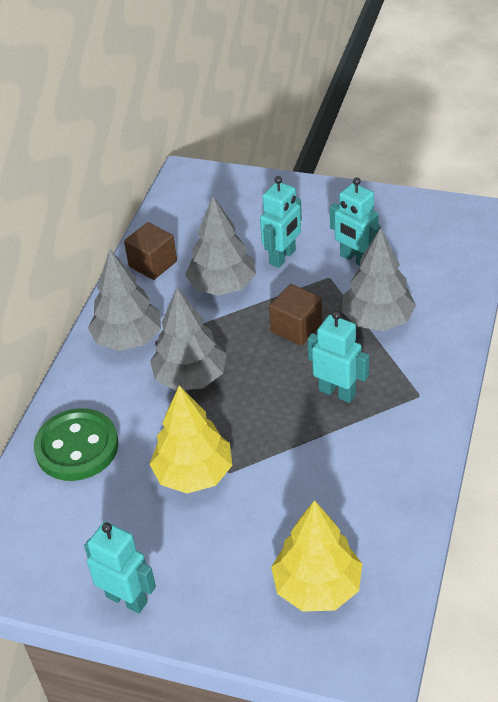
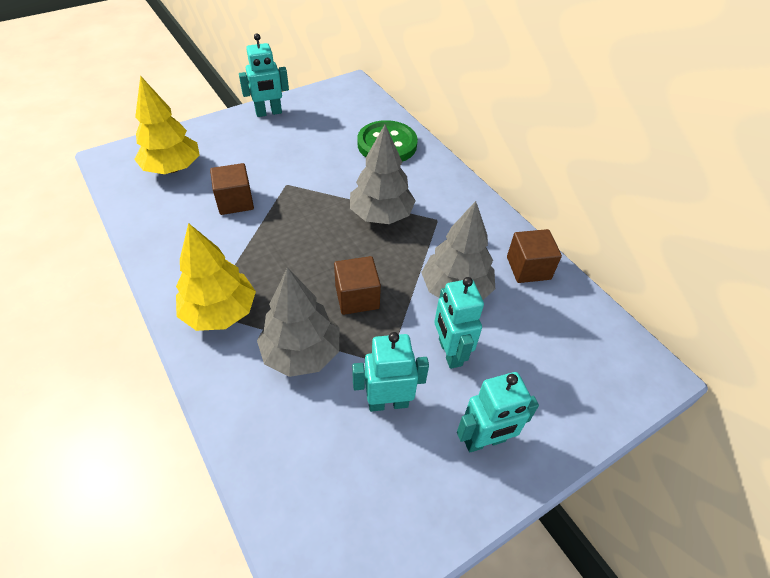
camera: 125 degrees right, 5 degrees up
(128, 338) = (455, 209): grey tree -> none
(193, 474) = (305, 172): yellow tree -> yellow tree (220, 312)
(296, 487) = (235, 201): none -> brown cube
(337, 392) = (271, 271): turquoise robot -> turquoise robot (484, 441)

